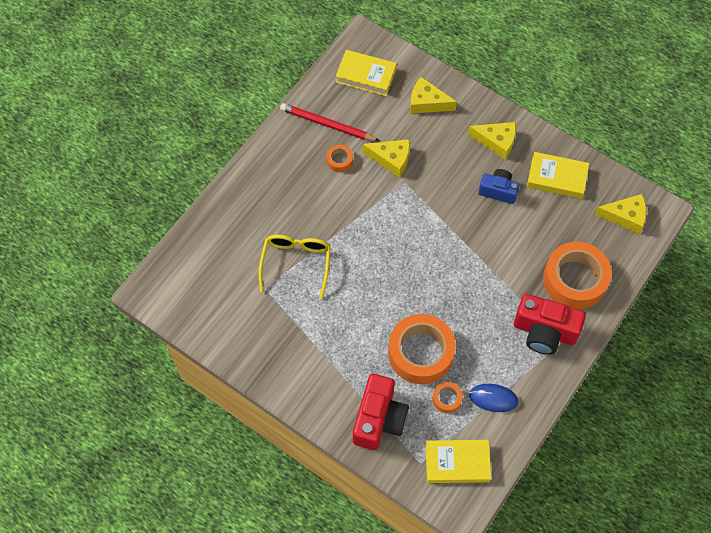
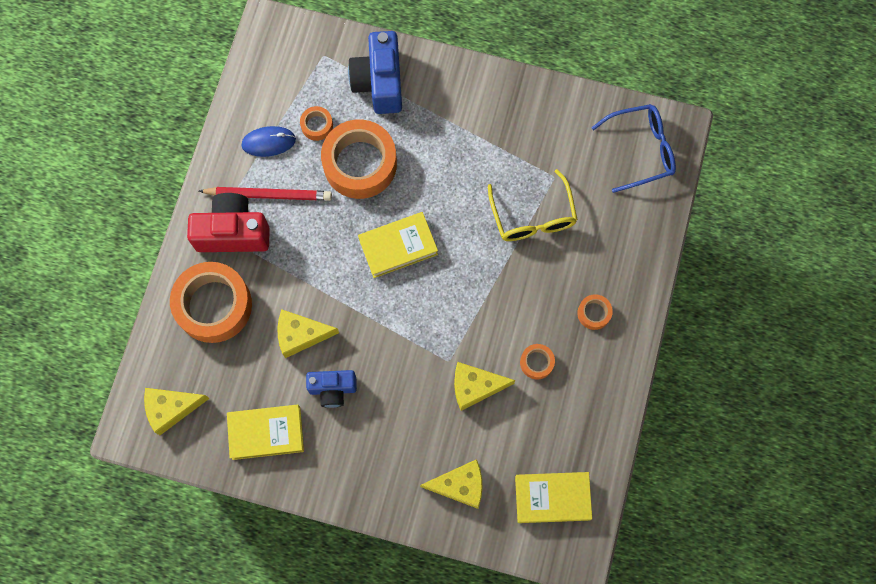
camera: 160 degrees right, 10 degrees up
(185, 285) = (640, 150): none -> blue glasses
(282, 179) = (594, 313): none -> orange tape
(327, 124) = (571, 407): red pencil -> red pencil (268, 195)
(379, 419) = (379, 82): red camera -> blue camera
(457, 463) = (287, 67): yellow book -> yellow book (398, 247)
(496, 141) = (354, 458): yellow cheese -> yellow cheese (301, 335)

